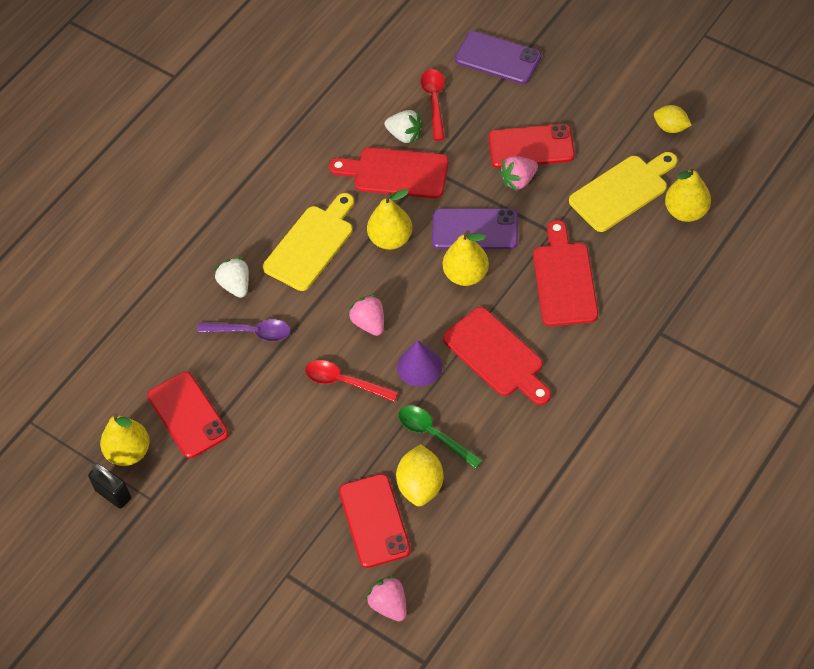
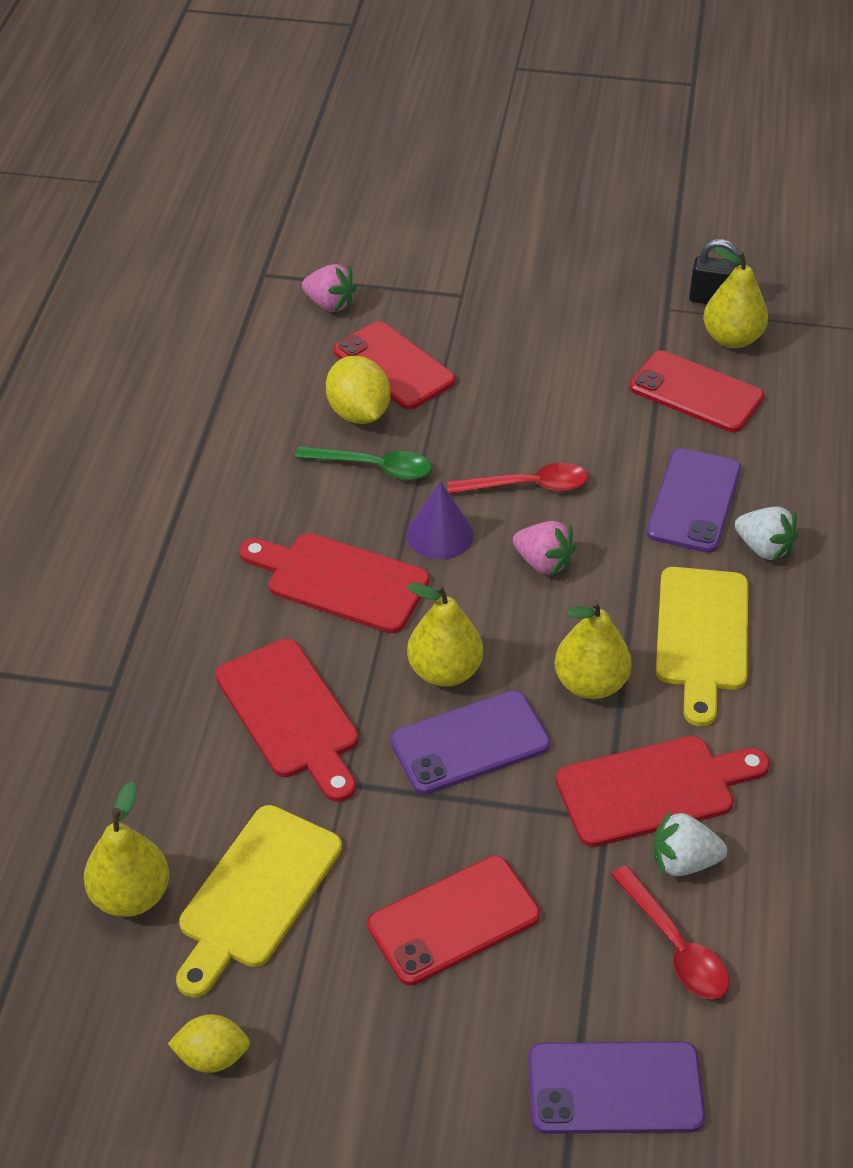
camera: 150 degrees right, 10 degrees down
(251, 332) = (694, 501): purple spoon -> purple phone
(518, 180) = (443, 849): pink strawberry -> none

